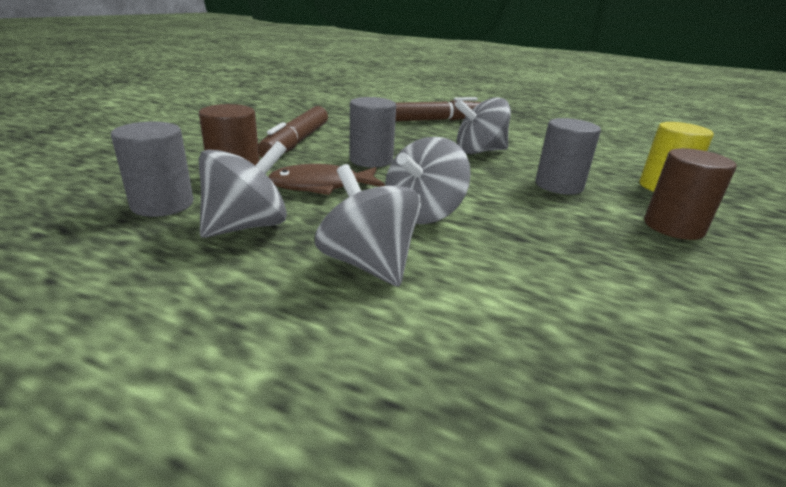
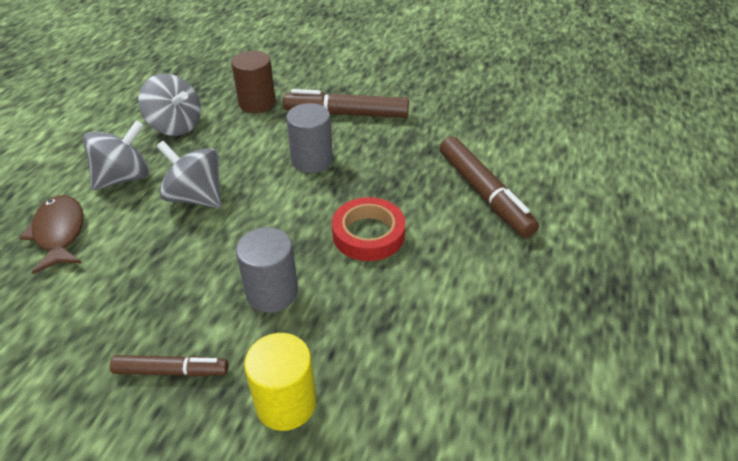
camera: 85 degrees right, 15 degrees up
(162, 204) = (205, 91): grey cylinder -> none
(321, 186) = (243, 143): brown fish -> brown fish (59, 233)
(479, 151) = (368, 234): grey spinning top -> red tape
(673, 227) = (171, 371): brown cylinder -> brown marker

